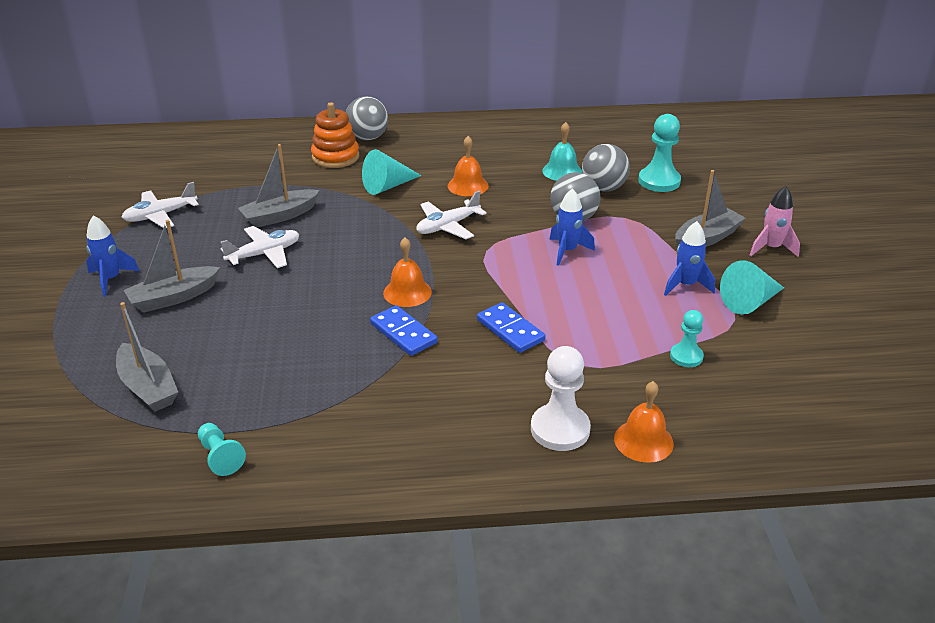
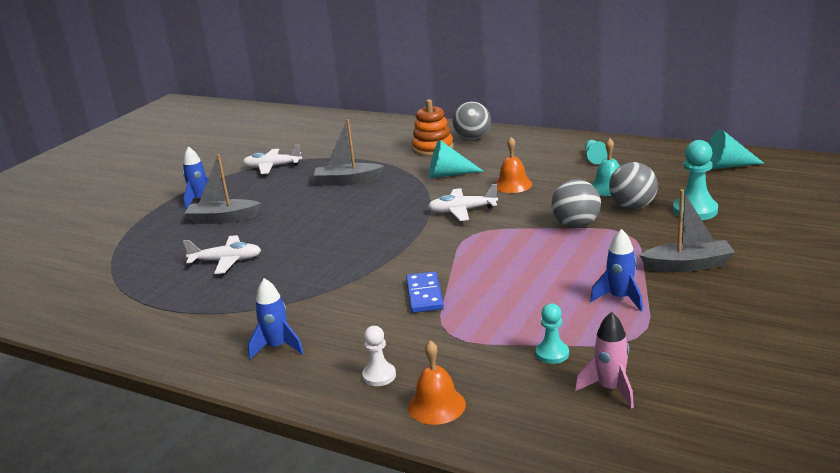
camera: 35 degrees right, 10 degrees down
(148, 387) = (148, 269): grey boat -> none
(220, 457) = (140, 322): turquoise pawn -> turquoise pawn (594, 158)
(264, 254) = (309, 204): white plane -> white plane (226, 261)
(403, 333) = (342, 277): blue domino -> none
(407, 292) = (378, 250): orange bell -> none
(560, 429) = (379, 376): white pawn -> white pawn, size x0.60
(567, 251) = (541, 248): blue rocket -> blue rocket (277, 347)
(750, 302) = (669, 327): turquoise cone -> turquoise cone (726, 166)
(771, 248) = (748, 288): pink rocket -> pink rocket (610, 389)

